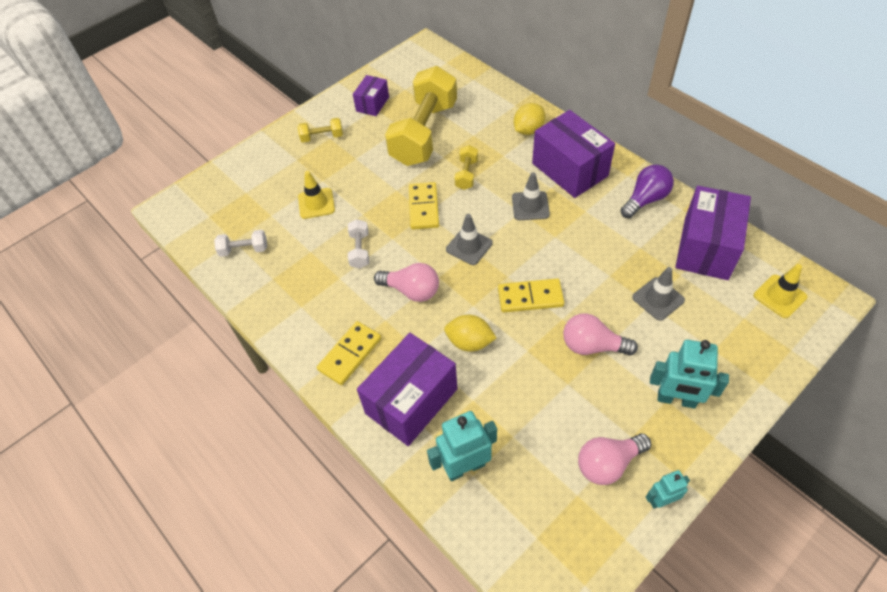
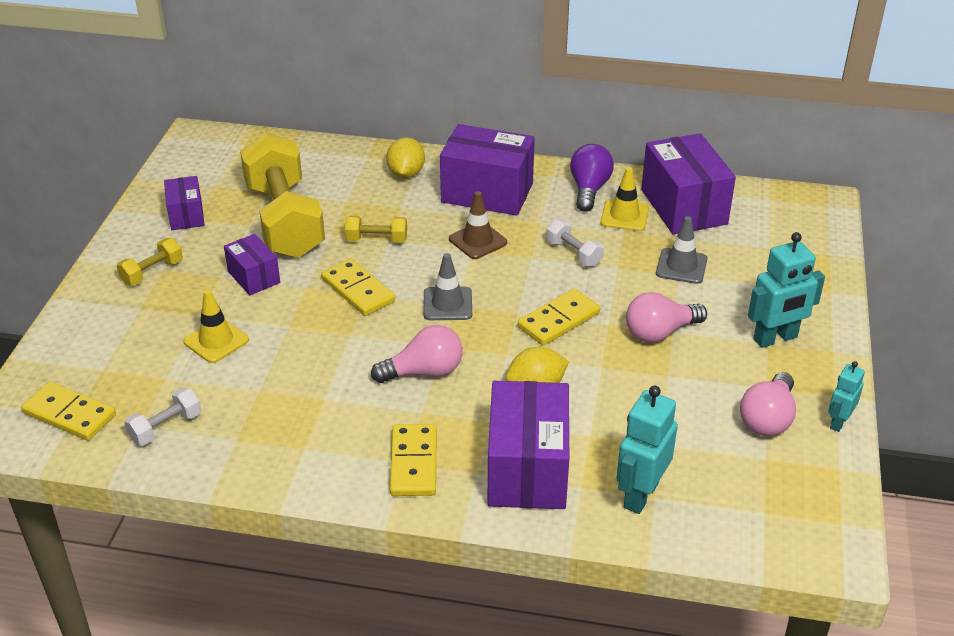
camera: 40 degrees left, 15 degrees down
(207, 214) = (69, 414): none -> yellow domino
(360, 250) = (322, 362): white dumbbell -> white dumbbell (574, 253)
(373, 167) = (254, 277): none -> purple box
(466, 174) = (376, 240): yellow dumbbell -> yellow dumbbell turned 60 degrees counterclockwise
(530, 206) = (477, 241): grey traffic cone -> brown traffic cone
(779, 296) = (782, 218): yellow traffic cone -> yellow traffic cone (624, 216)

